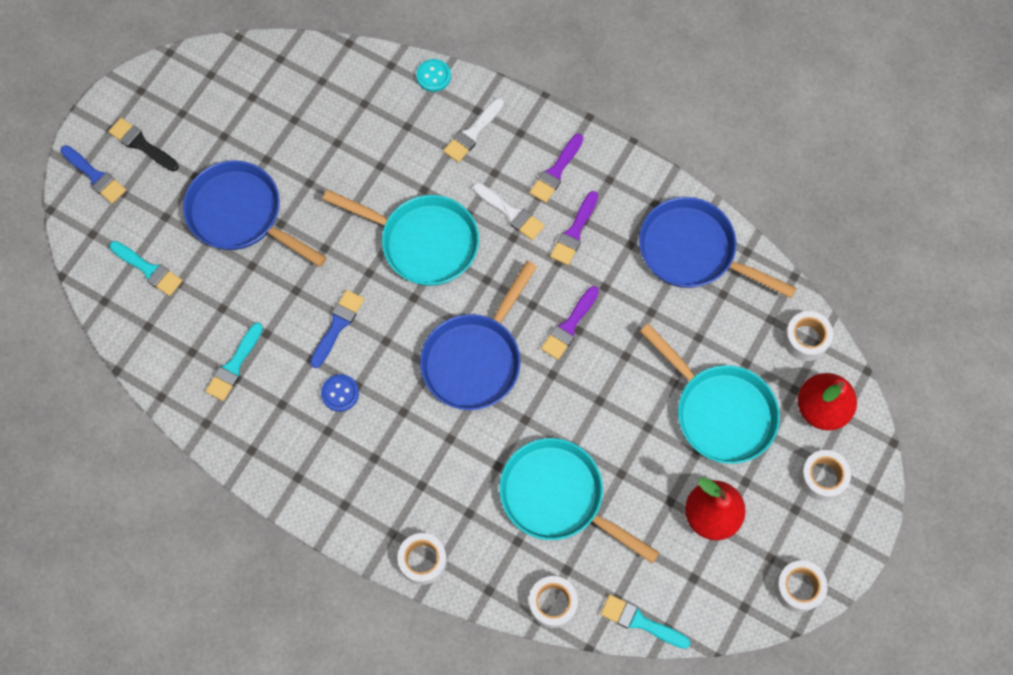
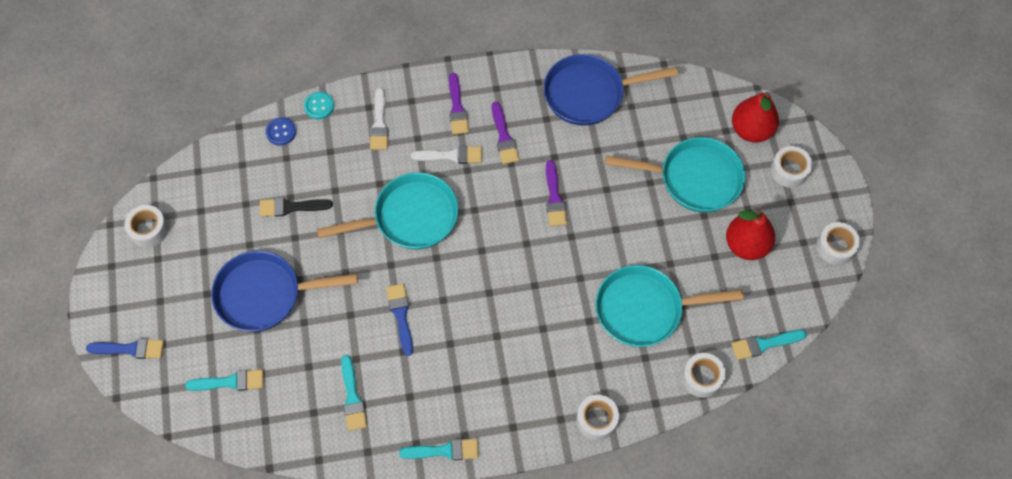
camera: 40 degrees left, 5 degrees down
(141, 144) = (146, 301): black brush -> black brush (291, 207)
(269, 476) = (444, 450): none -> turquoise brush
(340, 393) = (443, 357): blue button -> blue button (281, 132)
(475, 359) = (513, 265): blue pan -> none
(805, 339) = (704, 96): white tape -> white tape (149, 229)

